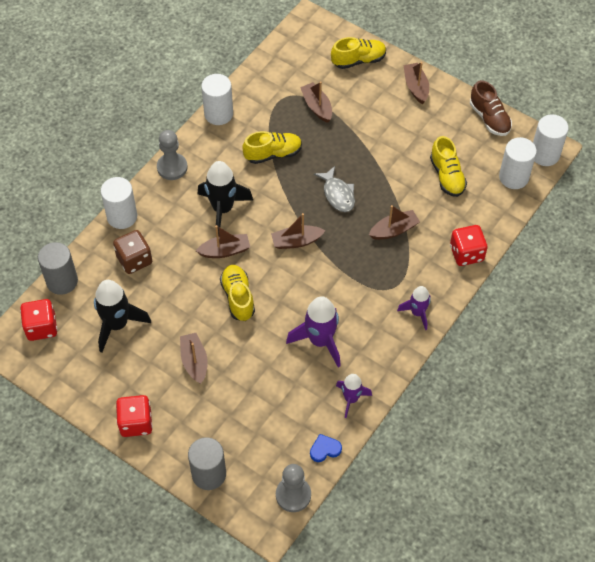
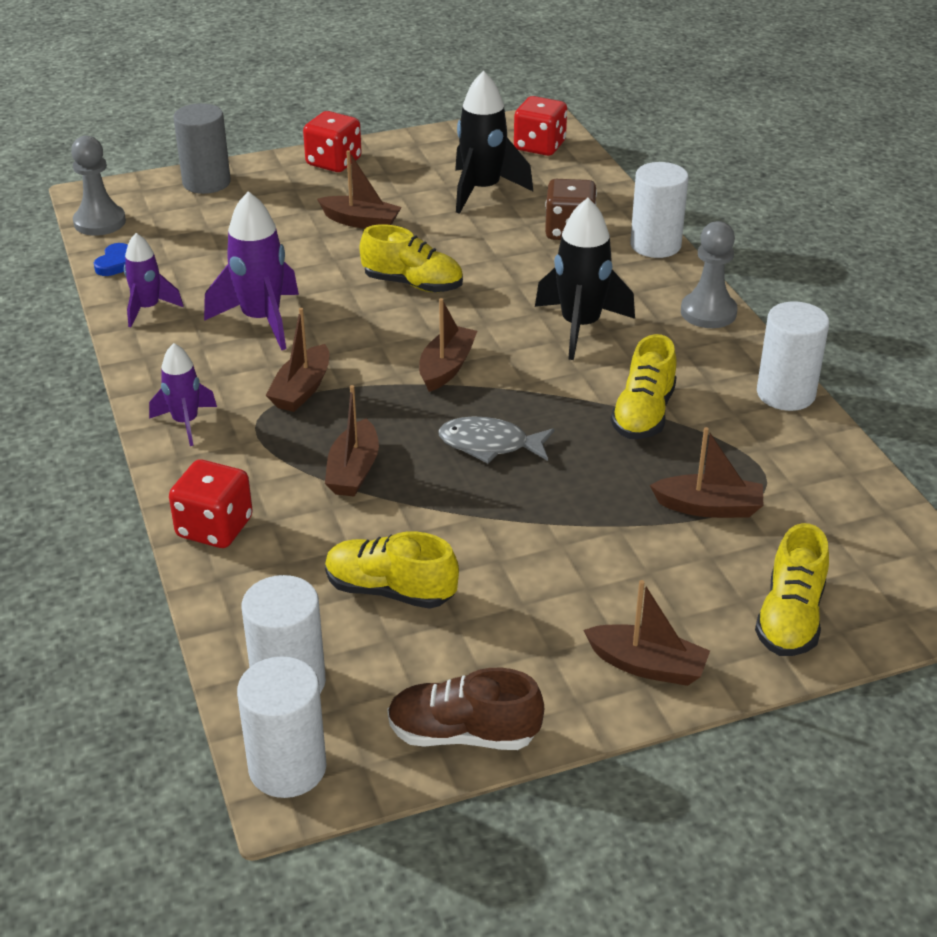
camera: 125 degrees right, 20 degrees down
(62, 281) = (593, 176): grey cylinder -> none
(225, 251) = (503, 302): brown boat -> brown boat (302, 389)

